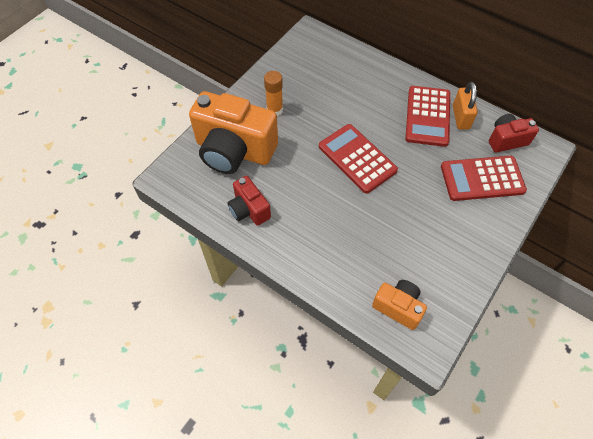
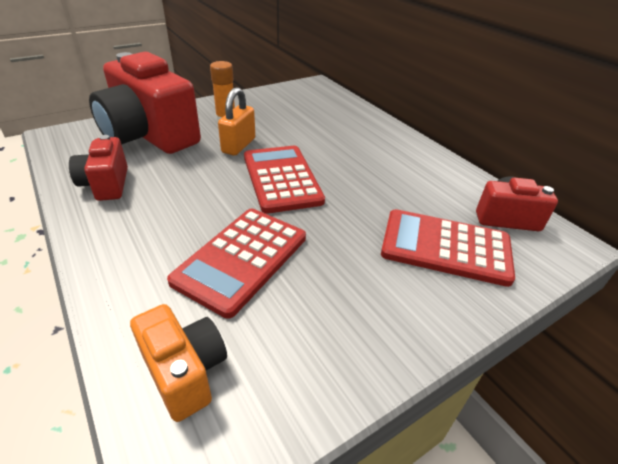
camera: 20 degrees right, 20 degrees down
(234, 151) = (150, 136): orange camera -> red camera
(427, 116) = (402, 168): red calculator -> red calculator (241, 259)
(460, 117) = (447, 180): orange padlock -> orange padlock (238, 145)

